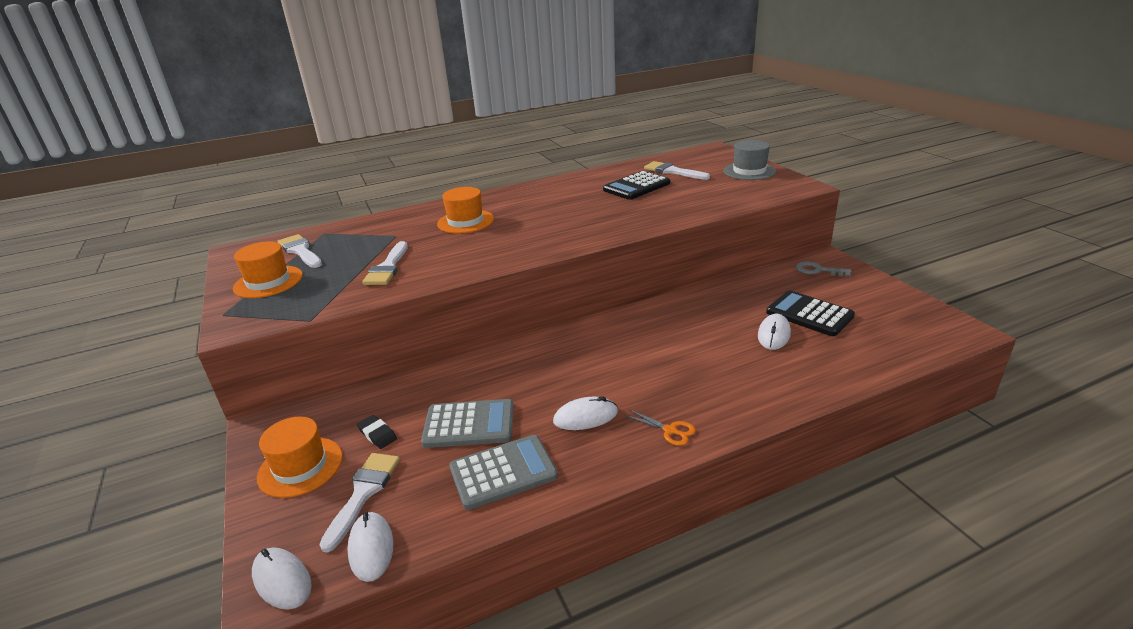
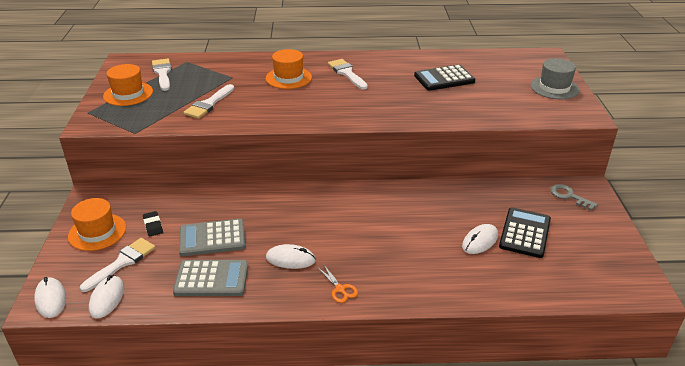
camera: 20 degrees right, 5 degrees up
(469, 424) = (212, 238): grey calculator -> grey calculator turned 150 degrees clockwise
(672, 171) = (487, 71): white brush -> white brush (347, 73)
(809, 314) = (525, 233): black calculator -> black calculator turned 45 degrees clockwise

